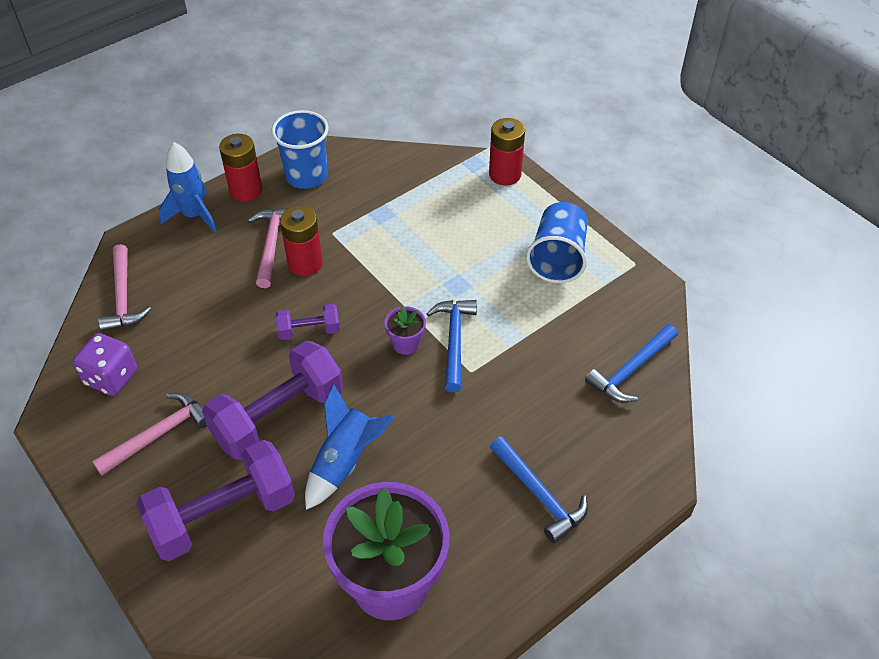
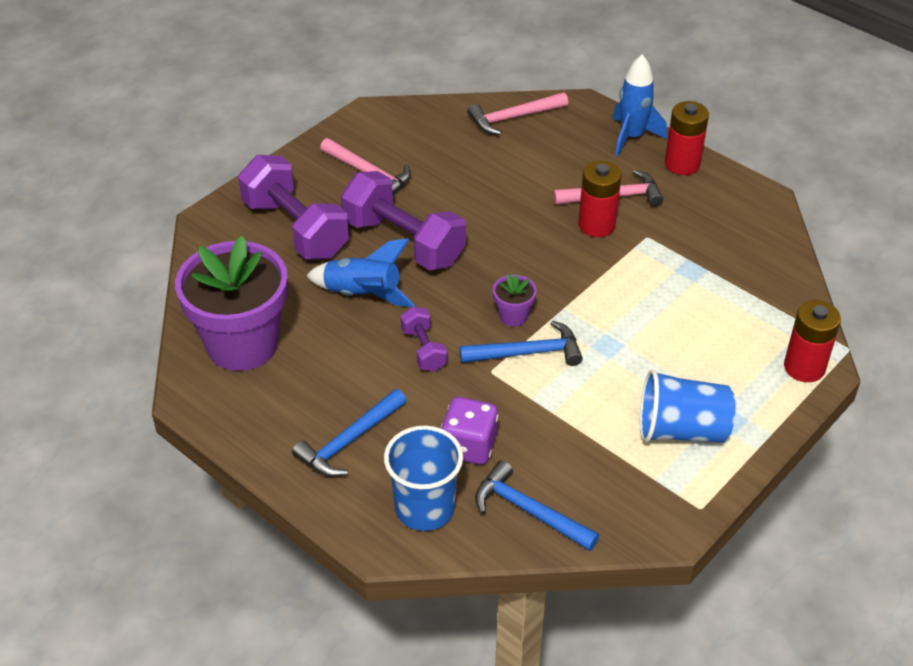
camera: 80 degrees right, 5 degrees down
(111, 377) = (422, 133): purple dice -> purple dice (469, 446)
(306, 176) = (724, 203): blue cup -> blue cup (425, 508)
(309, 330) = (510, 243): purple dumbbell -> purple dumbbell (424, 349)

